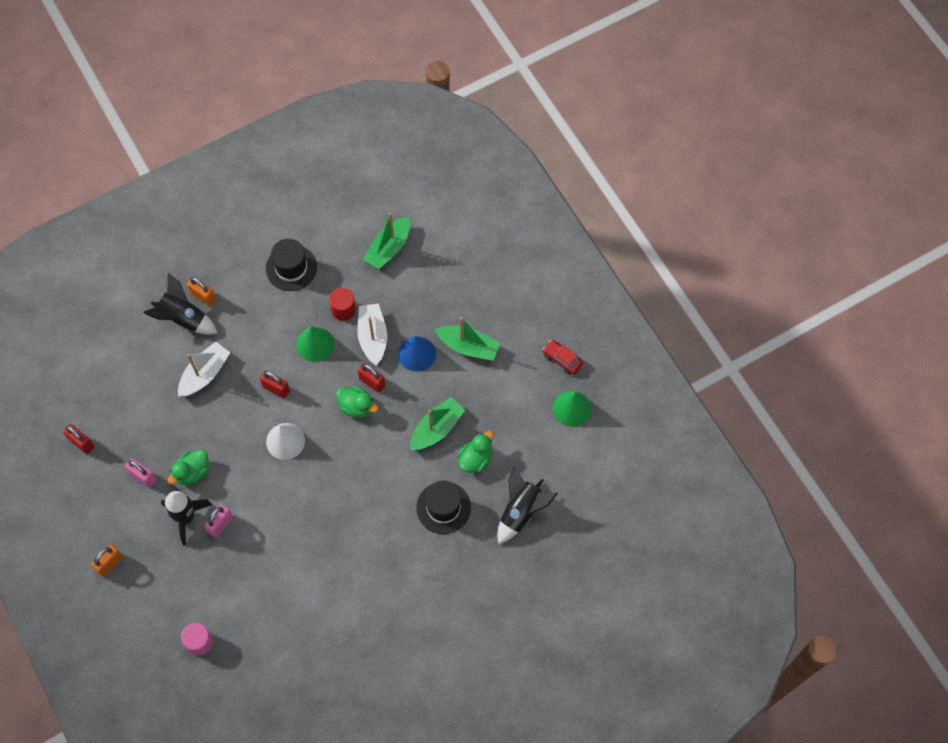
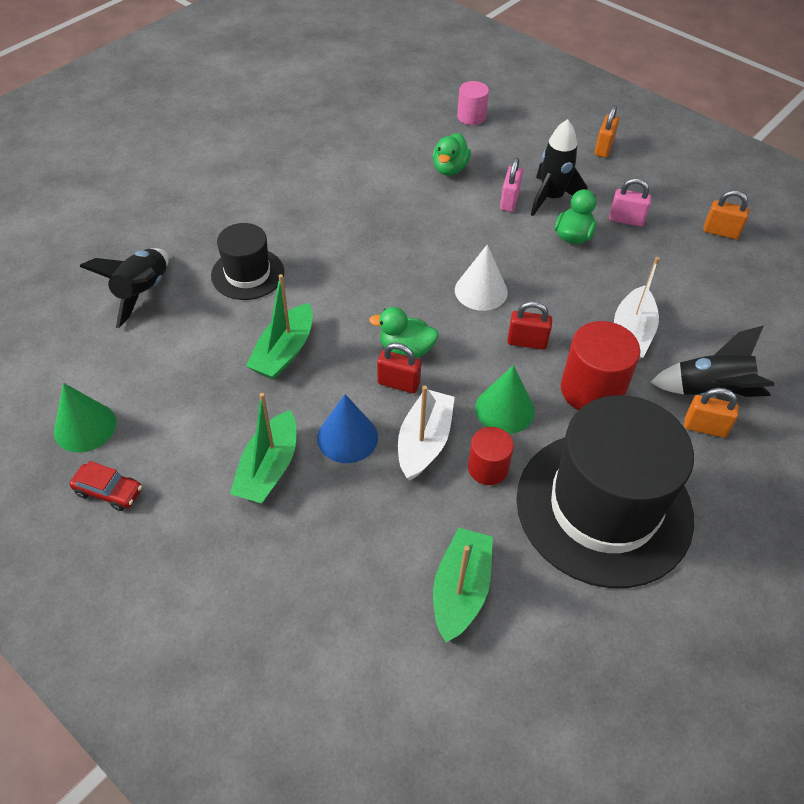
camera: 160 degrees right, 15 degrees down
(81, 443) = (720, 232): red padlock -> orange padlock
(255, 341) = (592, 390): none -> red cylinder
(291, 268) = (604, 507): black hat -> black hat, size x1.98
(373, 337) = (424, 442): white boat -> white boat turned 135 degrees counterclockwise
(468, 347) = (269, 469): green boat -> green boat turned 75 degrees counterclockwise
(475, 459) = (219, 331): green duck -> green duck (449, 169)

